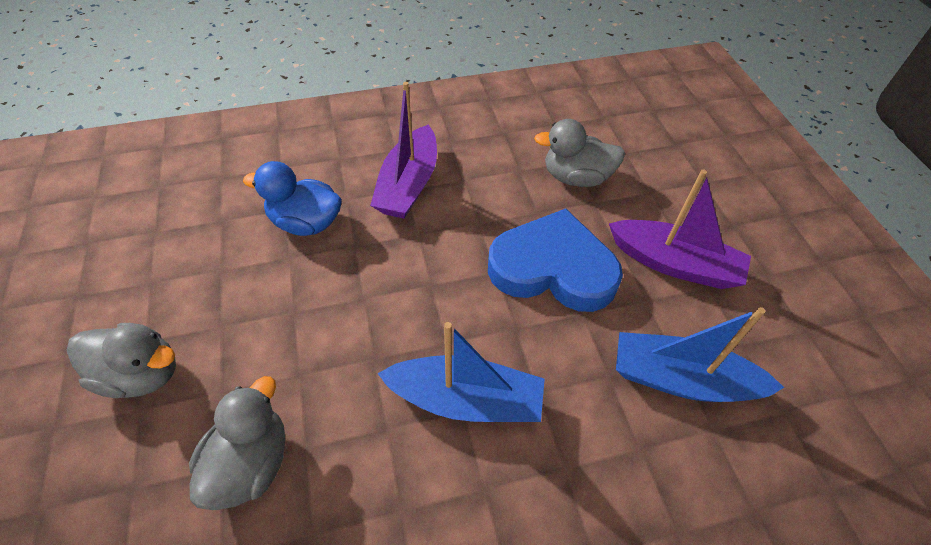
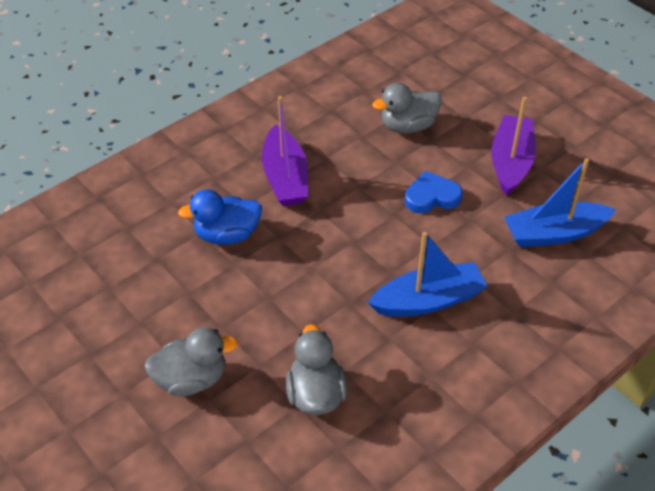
camera: 25 degrees left, 5 degrees down
(553, 268) = (431, 197): blue heart -> blue heart, size x0.56
(674, 264) = (511, 162): purple boat -> purple boat turned 75 degrees counterclockwise

